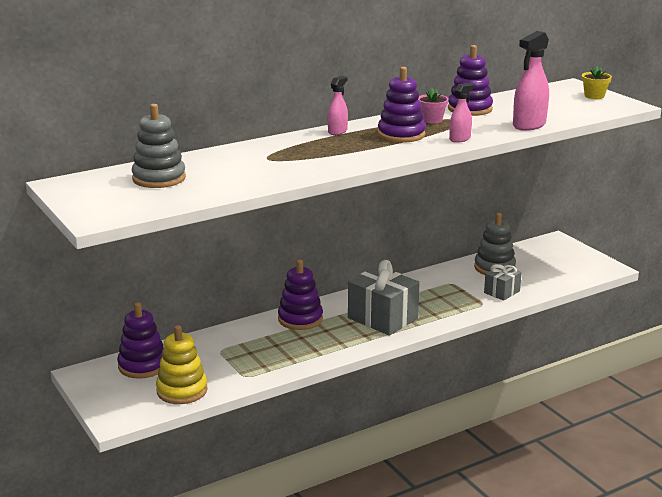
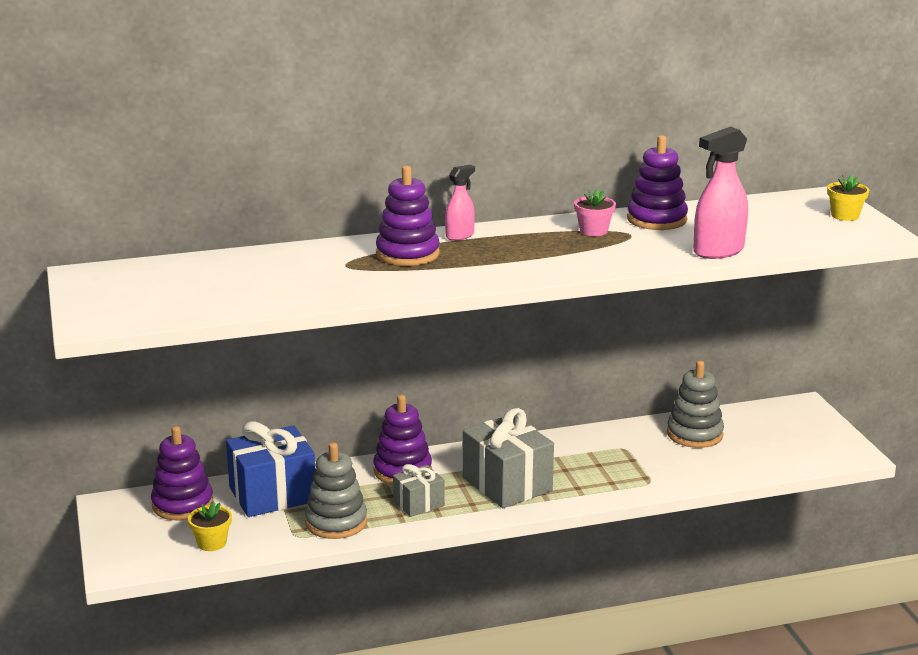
camera: 15 degrees right, 0 degrees up
(159, 178) = (198, 278): grey stacking toy -> grey stacking toy (336, 522)
(182, 390) = (212, 543): yellow stacking toy -> yellow flower pot
(210, 349) = (272, 494): none -> blue gift
(401, 135) = (537, 248): purple stacking toy -> purple stacking toy (407, 254)
(460, 139) = (609, 262): pink spray bottle -> none
(502, 292) = (685, 469): grey gift -> grey gift (419, 503)

